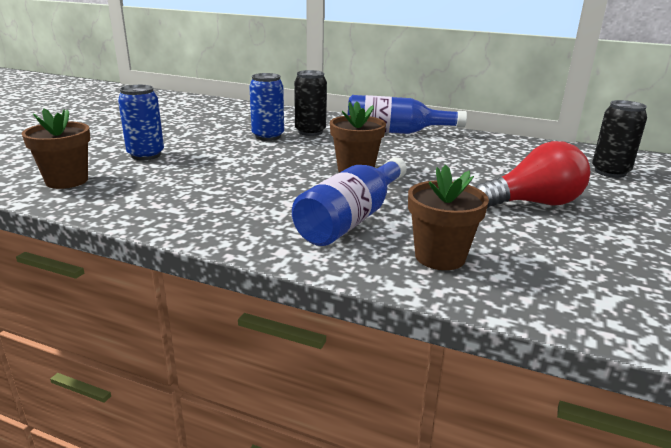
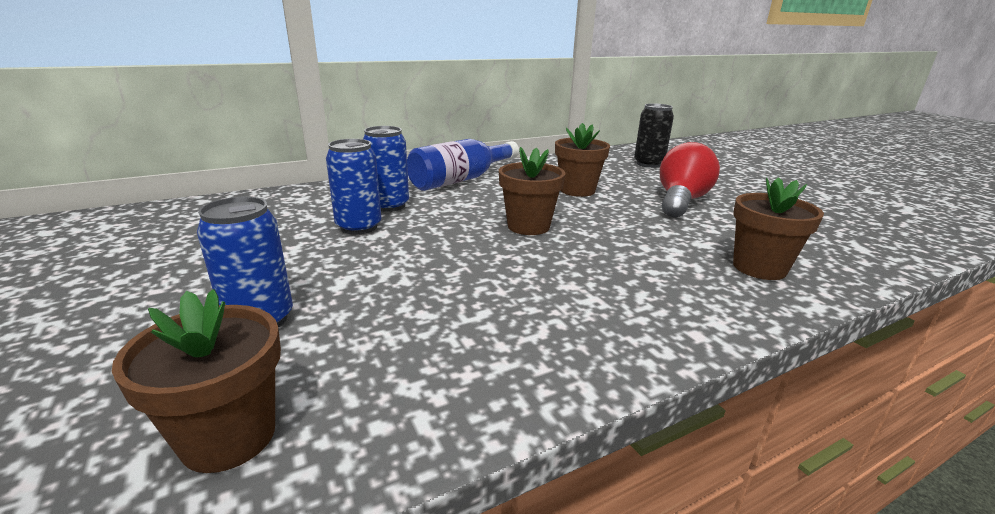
camera: 50 degrees left, 0 degrees up
(310, 132) = (389, 206): black can -> blue can
(351, 218) = (646, 271): blue bottle -> none
(462, 165) = (577, 190): none -> brown flower pot

